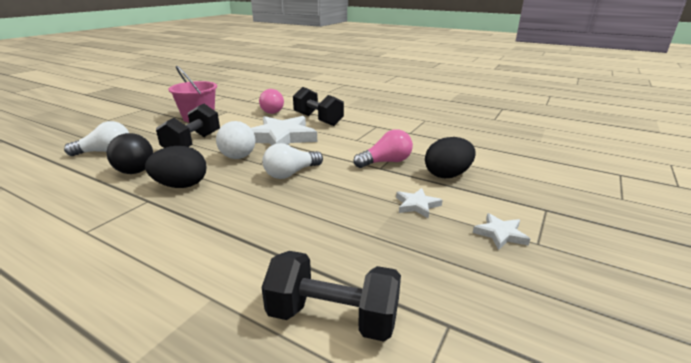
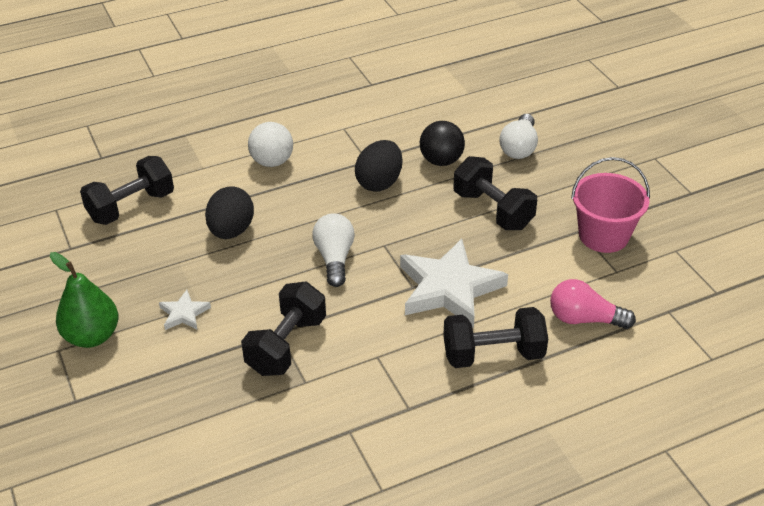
camera: 125 degrees right, 15 degrees up
(238, 157) = (416, 234): white ball -> white ball (272, 162)
(386, 162) = (286, 345): pink light bulb -> black dumbbell
(447, 175) = (205, 377): black egg -> black egg (231, 231)
(500, 234) = (92, 336): white star -> green pear

